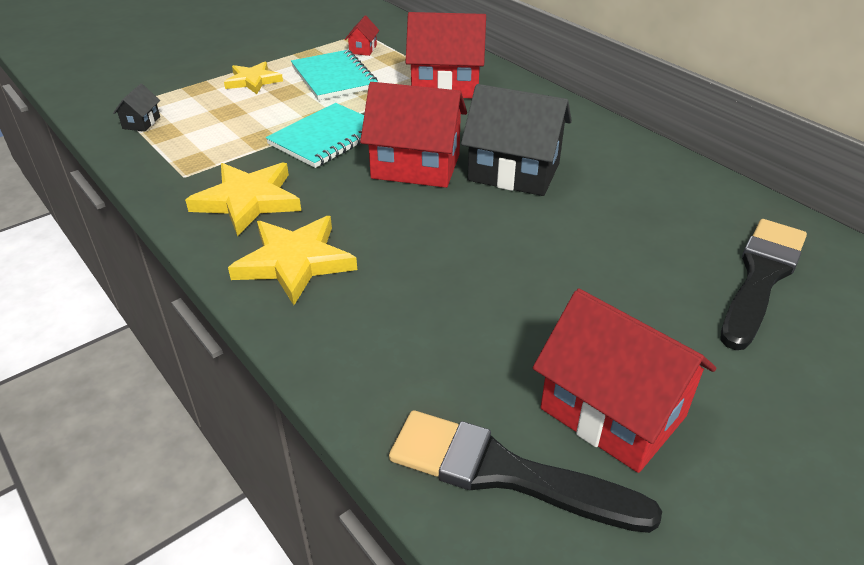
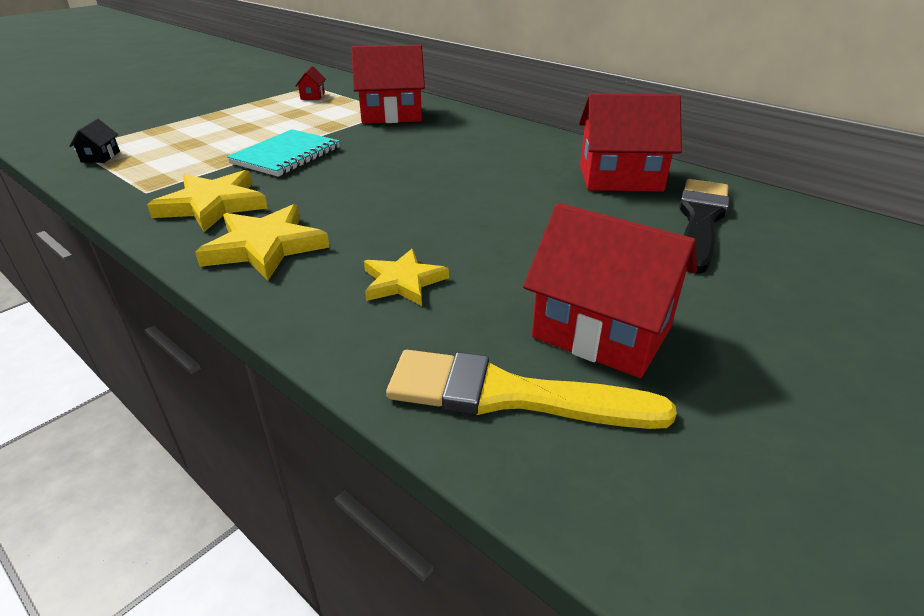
camera: 10 degrees left, 5 degrees down
(253, 81) = (211, 122): yellow star -> yellow star (403, 282)
(334, 77) = (288, 115): turquoise notebook -> none
(416, 166) = (374, 169): red house -> red house (620, 178)
(505, 473) = (510, 395): black brush -> yellow brush
(513, 172) = (464, 167): black house -> none

